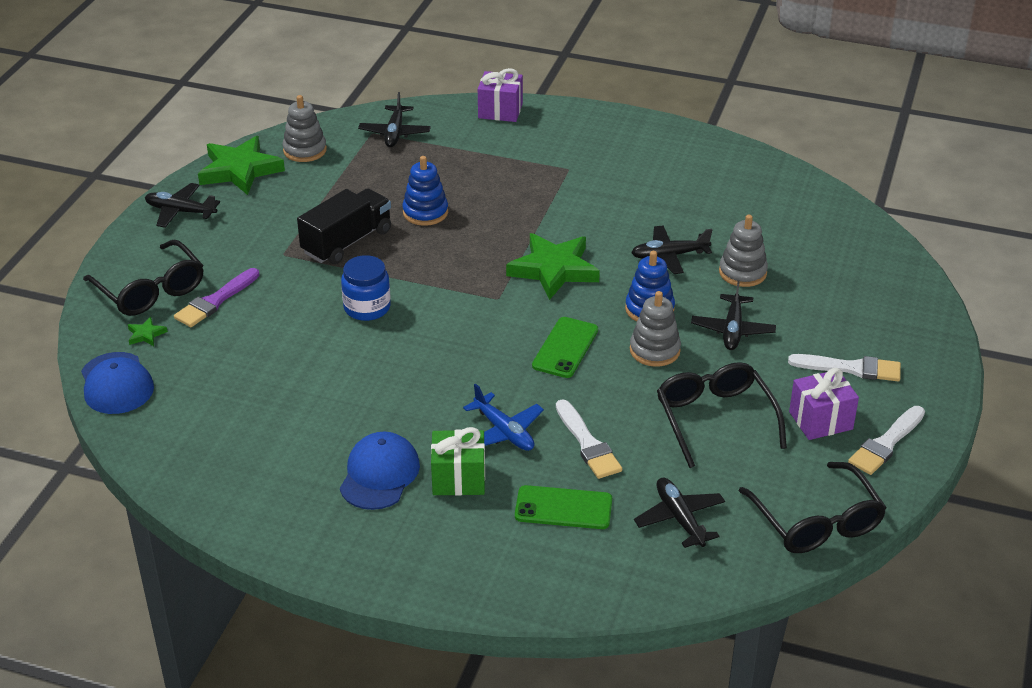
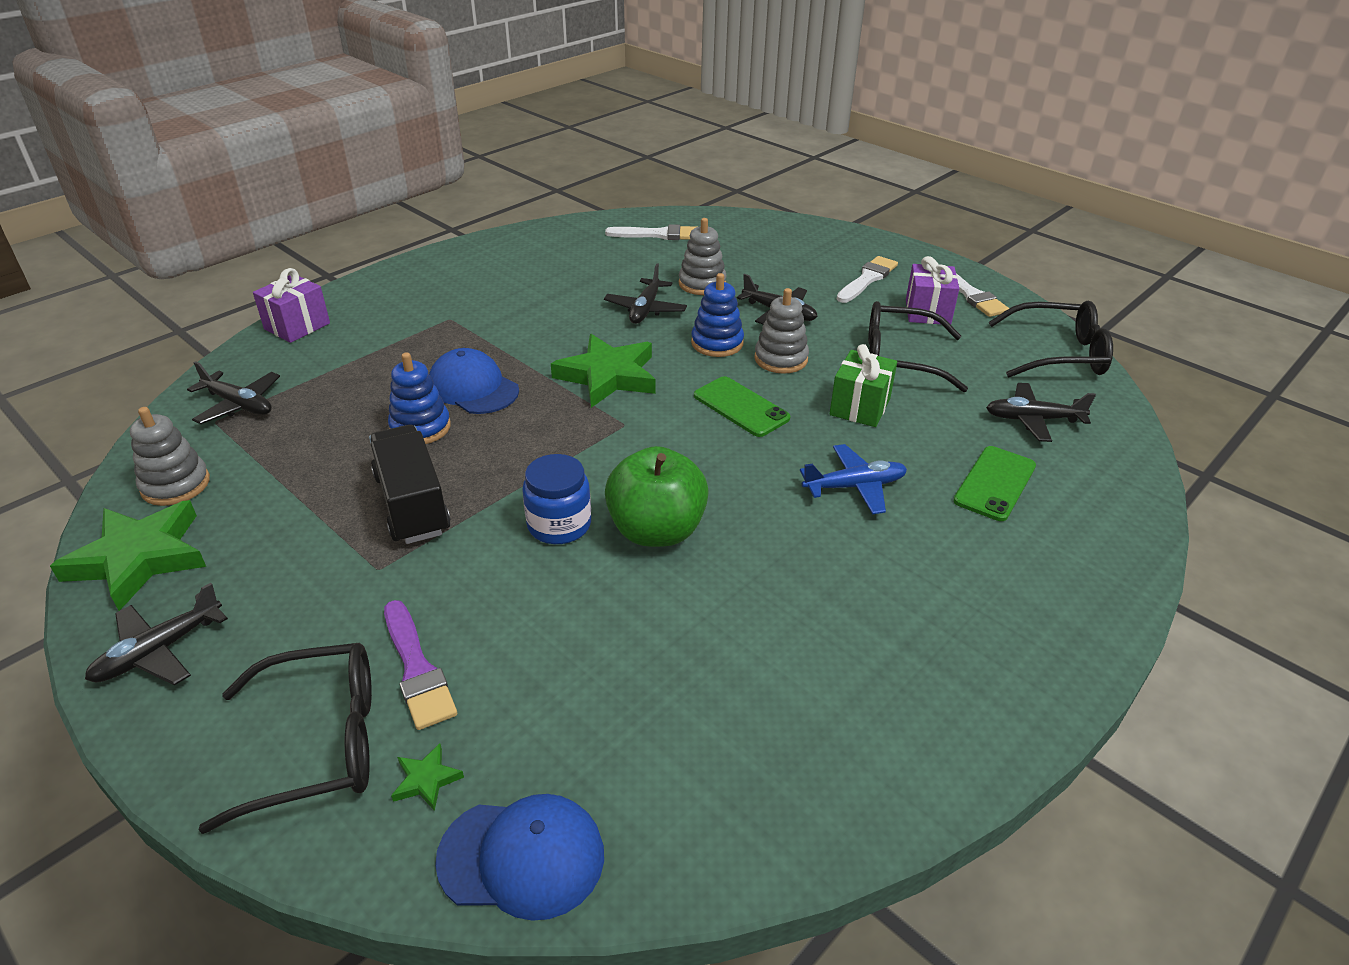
camera: 65 degrees left, 0 degrees up
(379, 474) = (885, 606): blue cap -> blue cap (473, 388)
(389, 350) = (656, 530): none -> green apple
(458, 479) = (919, 543): green gift -> green gift (860, 407)
(587, 444) = (900, 438): white brush -> white brush (658, 235)

